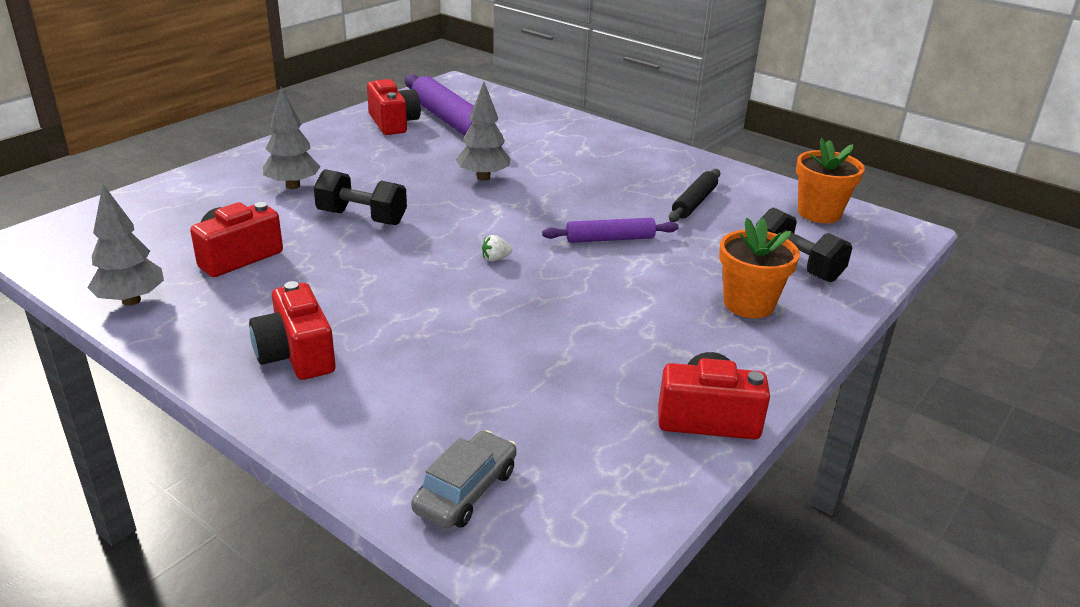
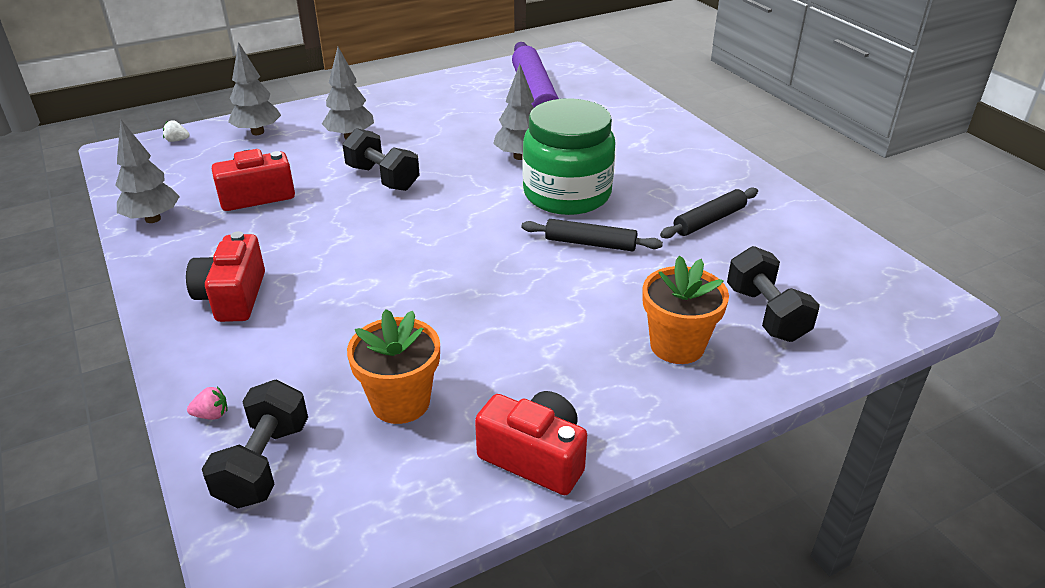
camera: 25 degrees right, 5 degrees up
(181, 197) = (257, 132): none -> grey tree
(372, 464) = (211, 415): none -> pink strawberry
(393, 123) = (481, 88): red camera -> none
(466, 491) = (264, 463): grey car -> black dumbbell
(495, 258) = (466, 242): white strawberry -> white strawberry (177, 140)
(555, 202) = (567, 194): none -> green jar
(610, 239) = (590, 243): purple rolling pin -> black rolling pin
(819, 213) = (842, 259): orange flower pot -> orange flower pot (400, 402)

